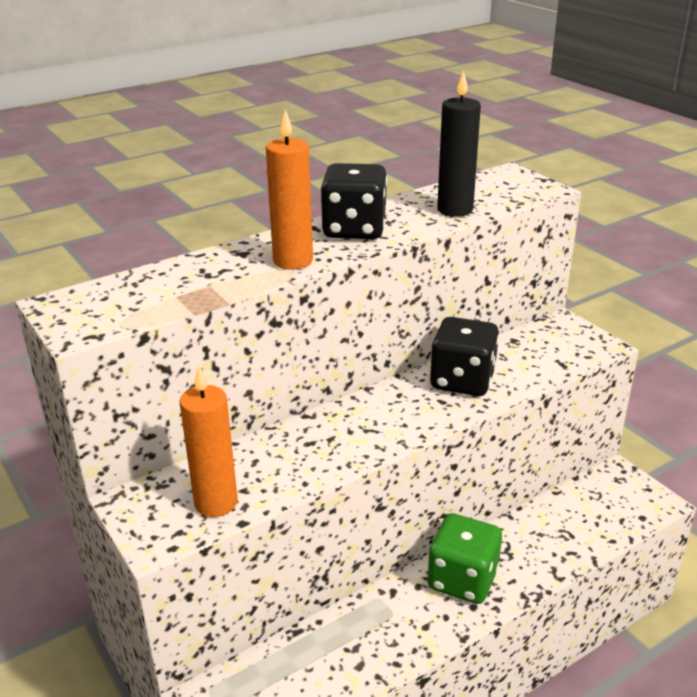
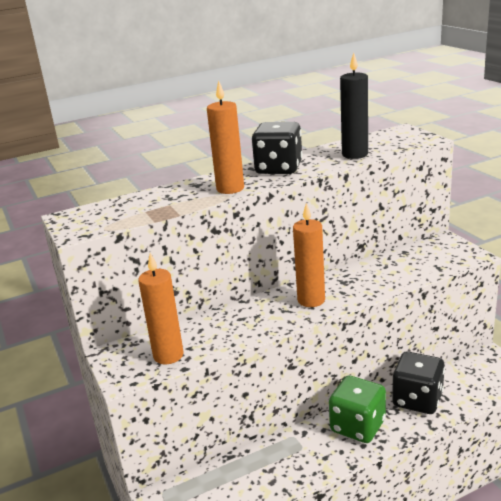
camera: 10 degrees right, 5 degrees down
(402, 414) = (311, 300): none -> orange candle
(462, 381) = (360, 279): black dice -> black dice (417, 399)

